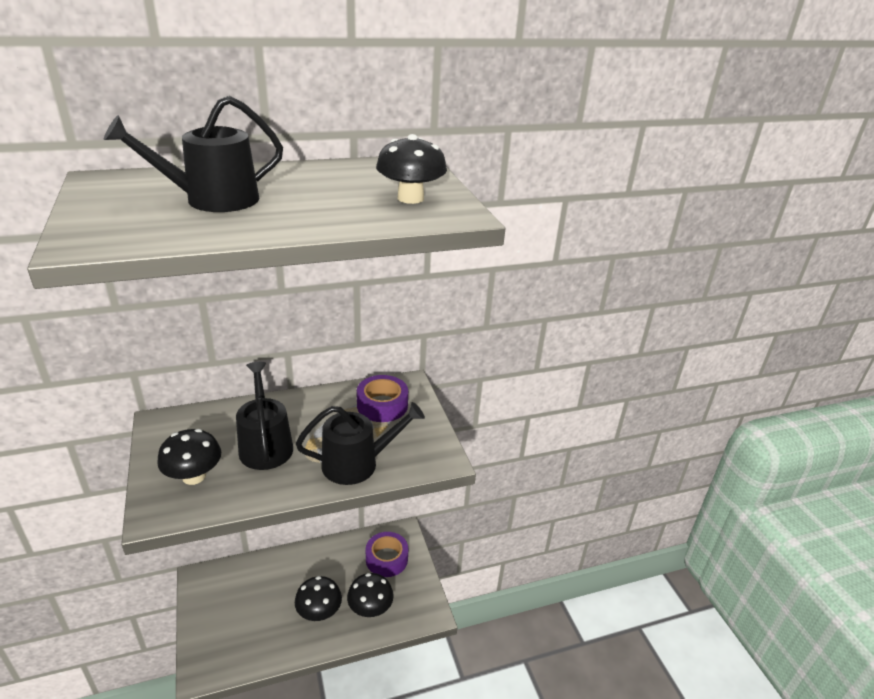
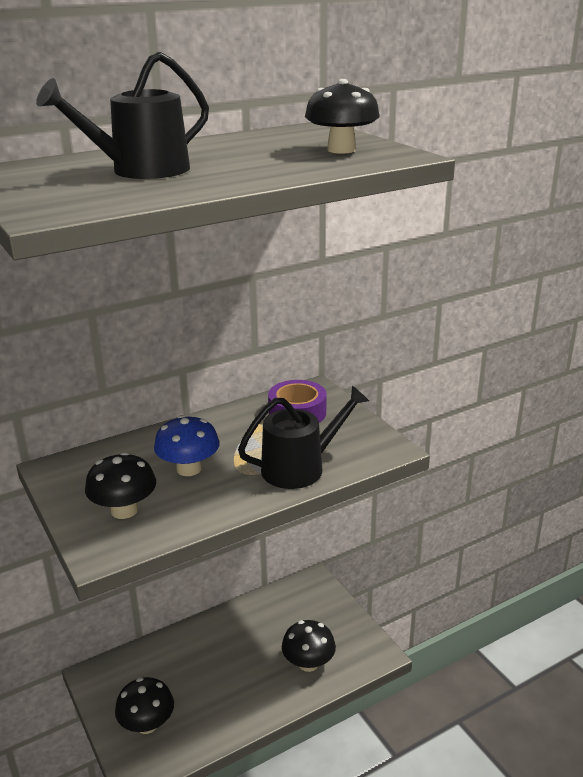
camera: 10 degrees left, 5 degrees down
(265, 445) = (189, 469): black watering can -> blue mushroom
(319, 612) = (251, 679): black mushroom -> black mushroom (147, 724)
(386, 559) = (306, 610): purple tape -> none

